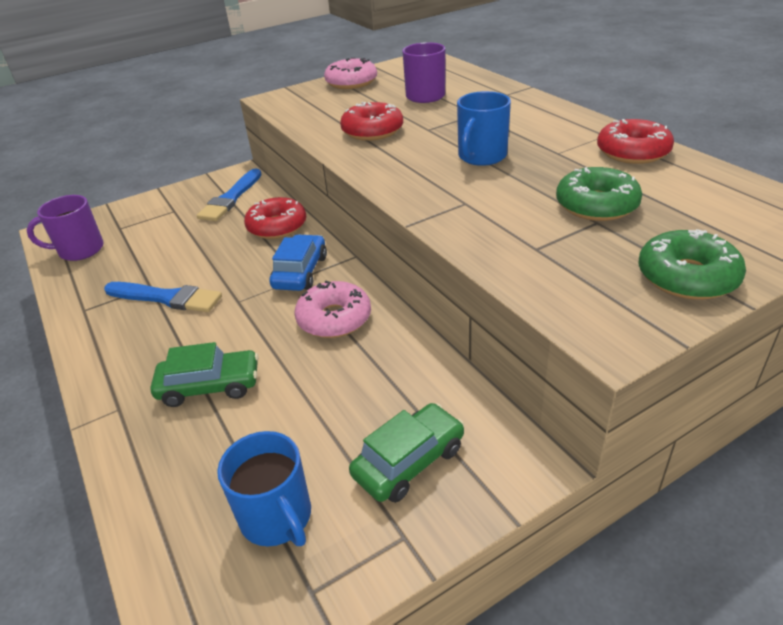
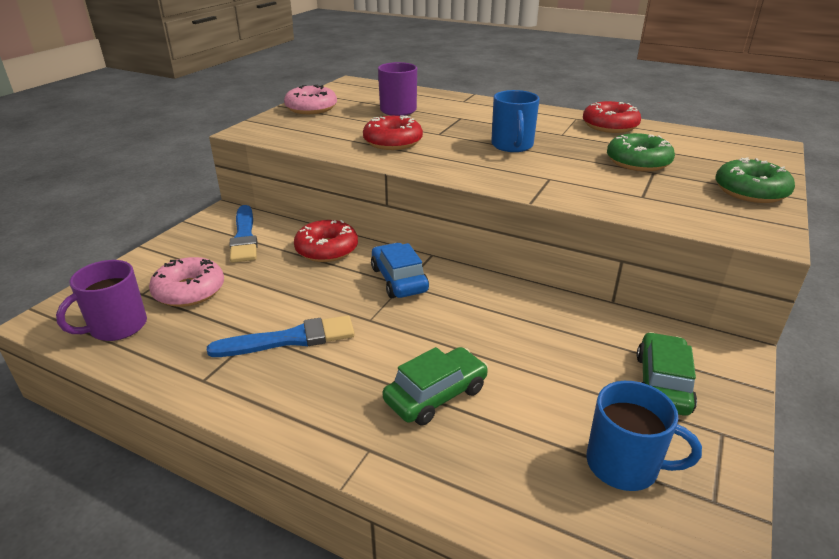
camera: 35 degrees left, 5 degrees down
(334, 319) = (476, 306): pink donut -> pink donut (189, 291)

